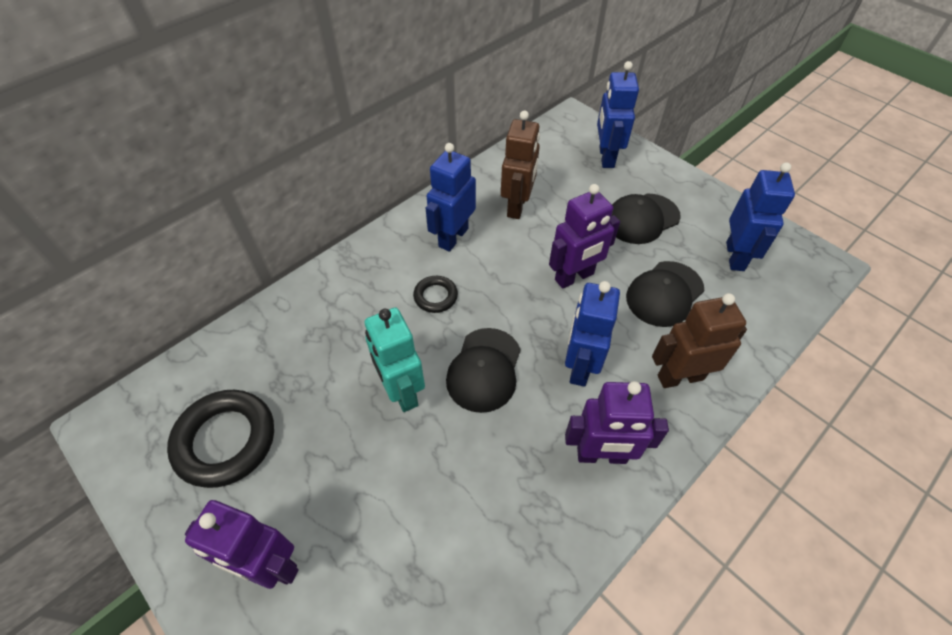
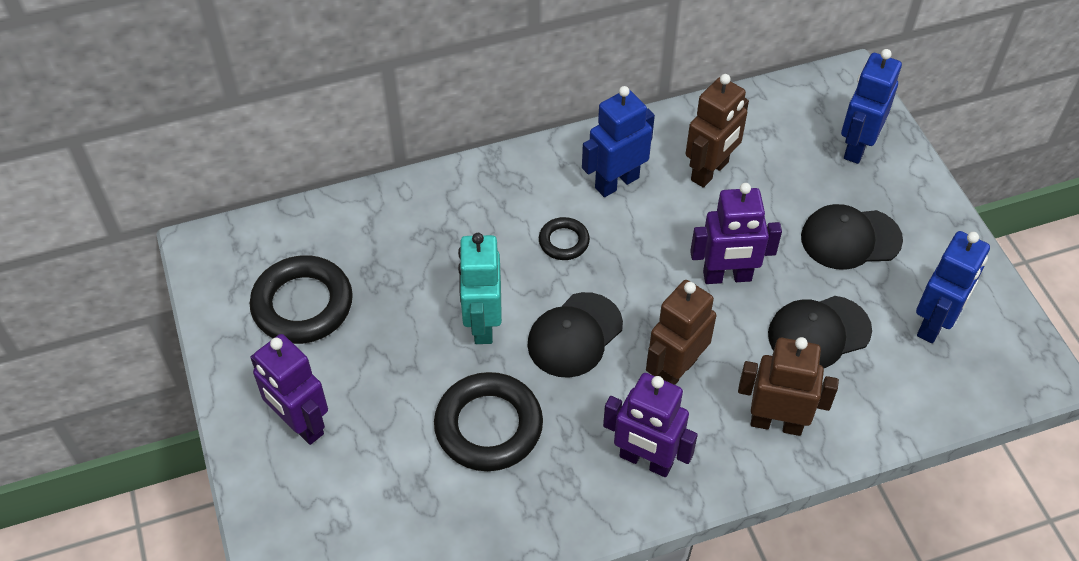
camera: 25 degrees right, 0 degrees up
(452, 484) = (488, 426): none -> black ring
(579, 366) = (675, 370): blue robot -> brown robot

